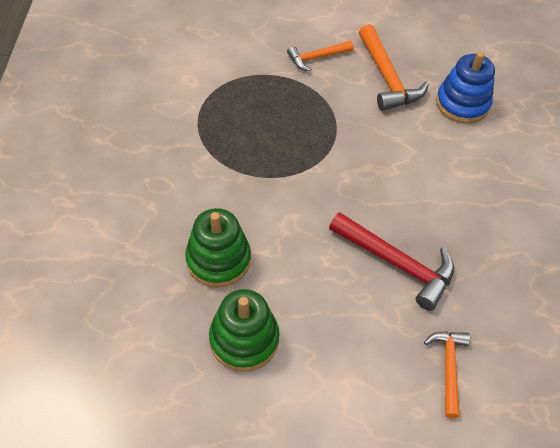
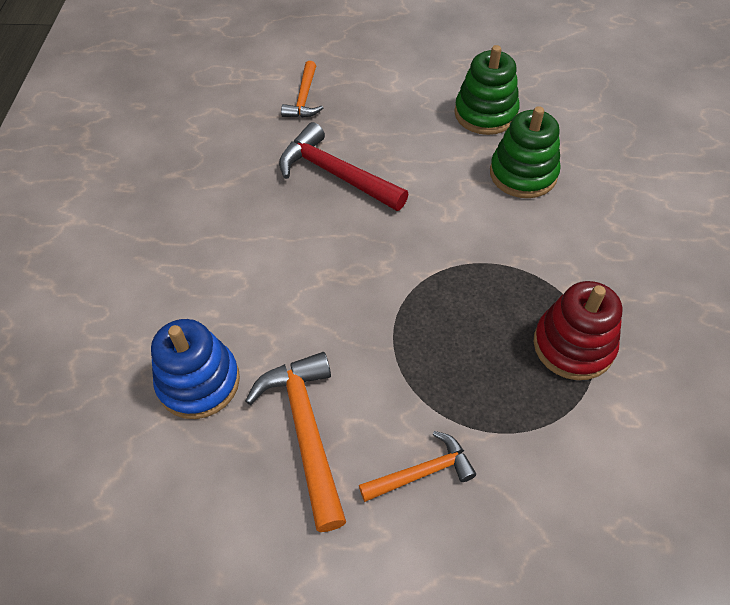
camera: 175 degrees left, 0 degrees up
(211, 118) = (573, 345): none -> red stacking toy

